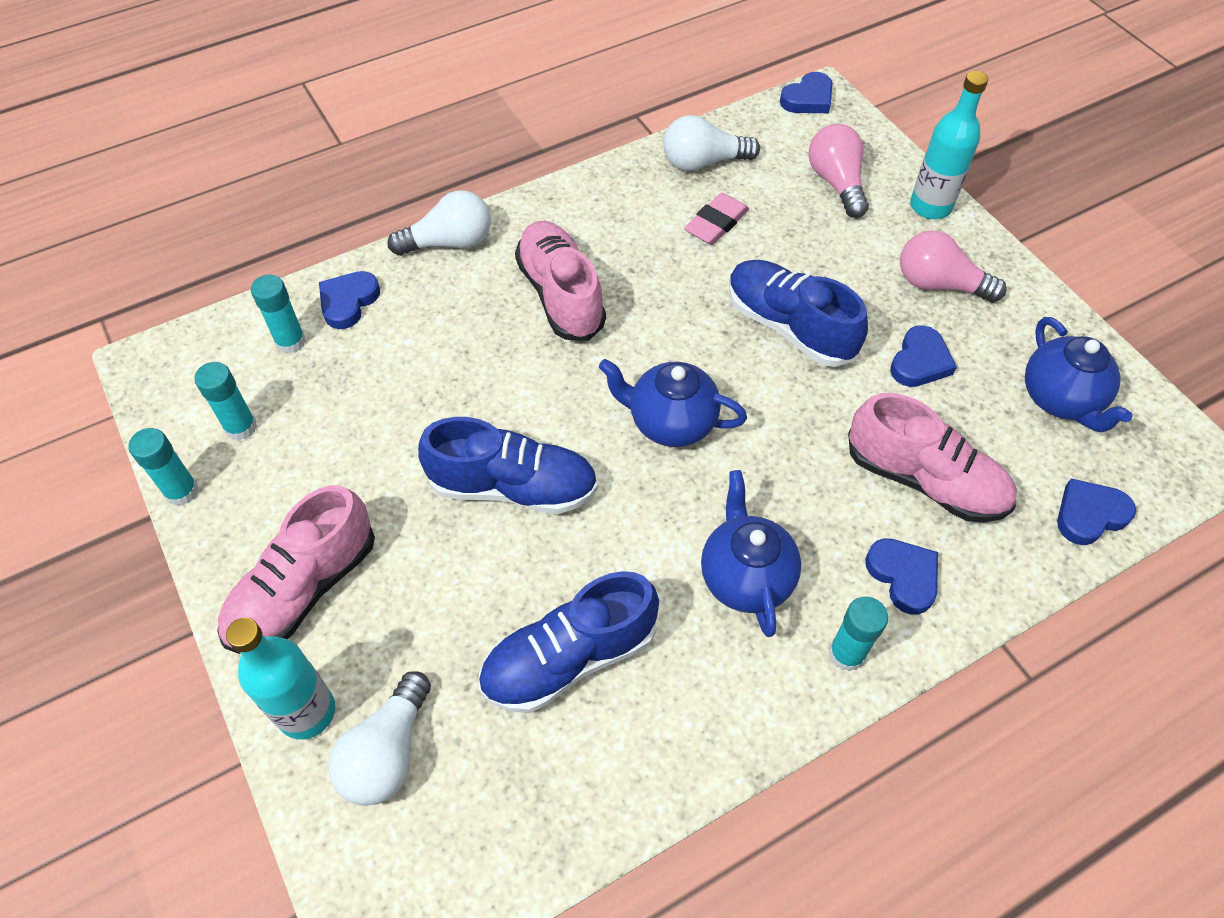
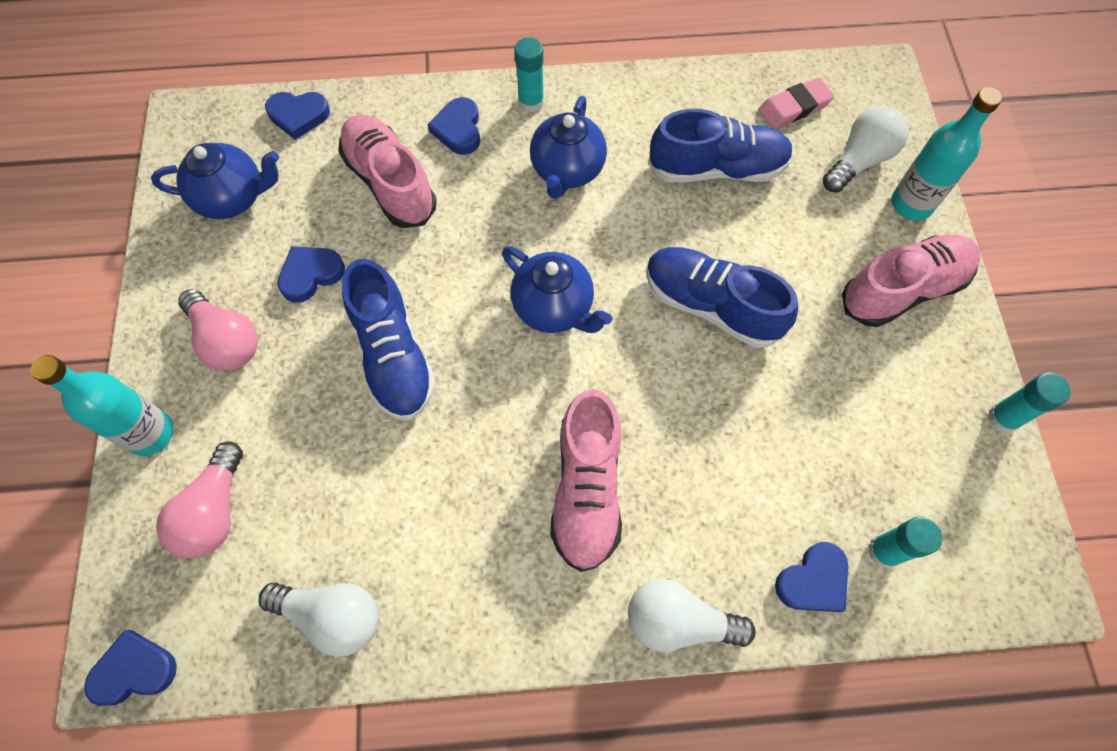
camera: 155 degrees left, 10 degrees up
(241, 427) = (944, 465): turquoise glue stick -> none
(716, 223) = (378, 513): pink eraser -> pink eraser (794, 107)
(1060, 399) = (233, 198): blue teapot -> blue teapot turned 75 degrees clockwise

